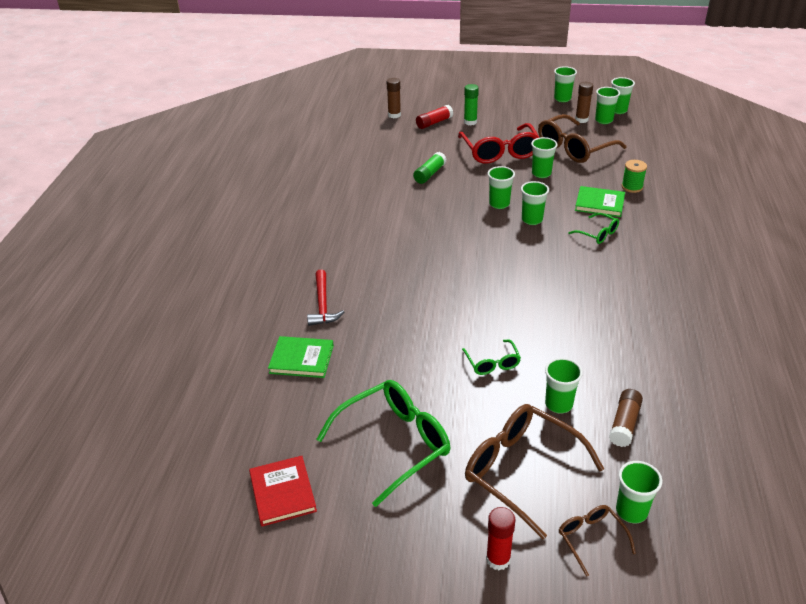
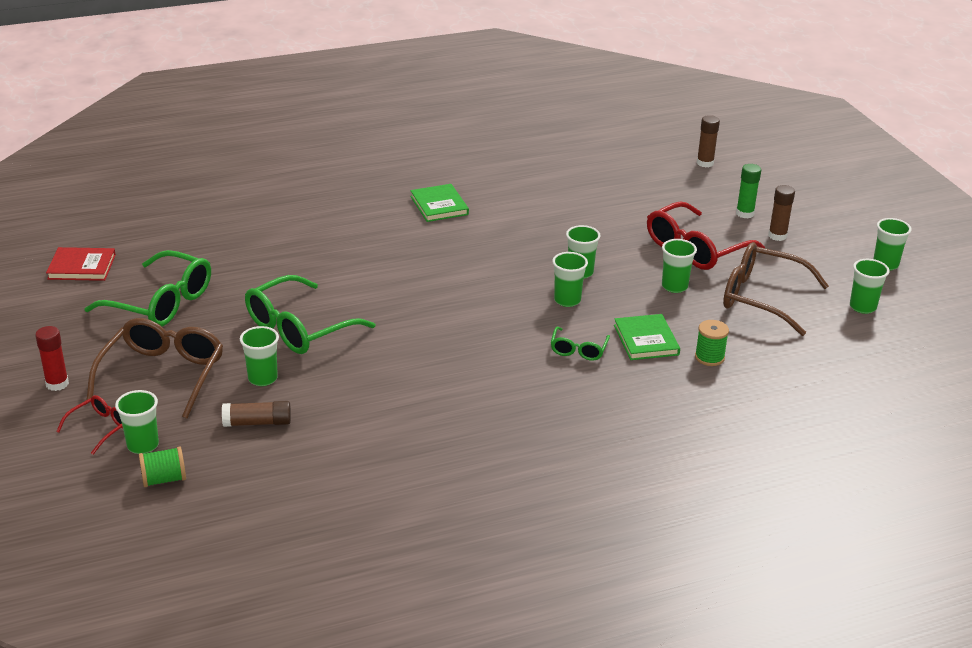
camera: 60 degrees right, 5 degrees down
(283, 492) = (82, 267): red book -> red book turned 45 degrees clockwise
(301, 359) = (240, 230): green book -> green book (439, 205)
(323, 305) = (321, 218): red hammer -> none
(429, 174) = (599, 216): green glue stick -> none
(434, 123) = (716, 191): red glue stick -> none
(492, 363) = (298, 328): green glasses -> green glasses, size x2.00
(581, 120) = (844, 290): brown glue stick -> brown glue stick (777, 236)
(591, 538) = (100, 428): brown glasses -> red glasses
(618, 110) = (905, 314): green cup -> none
(689, 507) = (164, 479): none -> green spool

